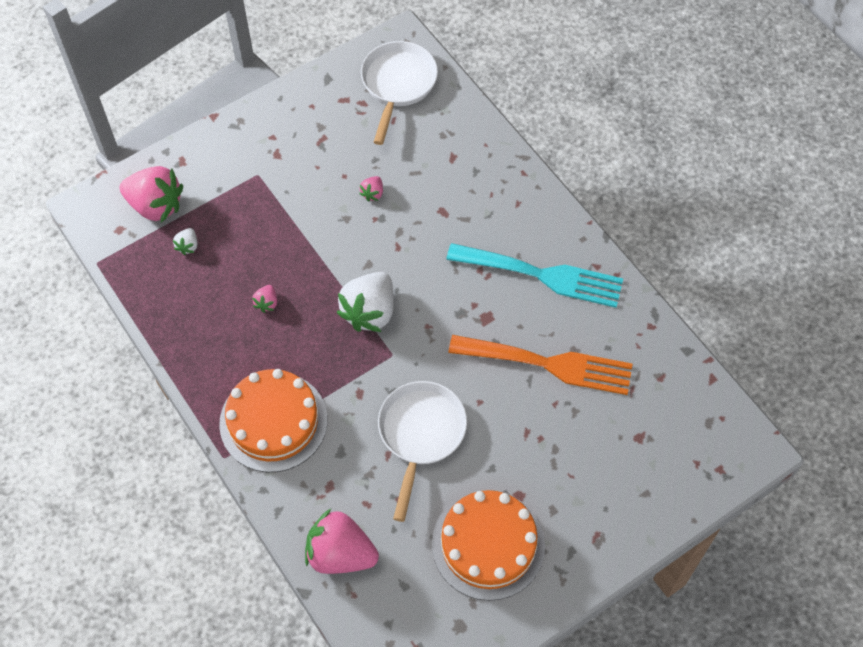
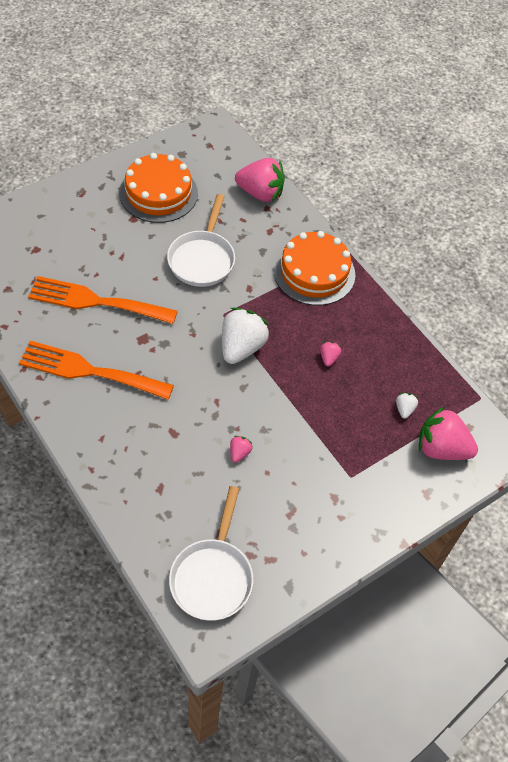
camera: 175 degrees right, 5 degrees down
(543, 275) = (89, 371): turquoise fork -> orange fork

